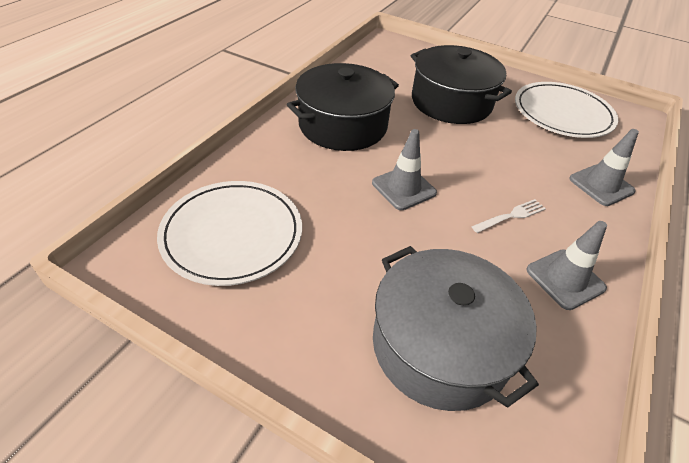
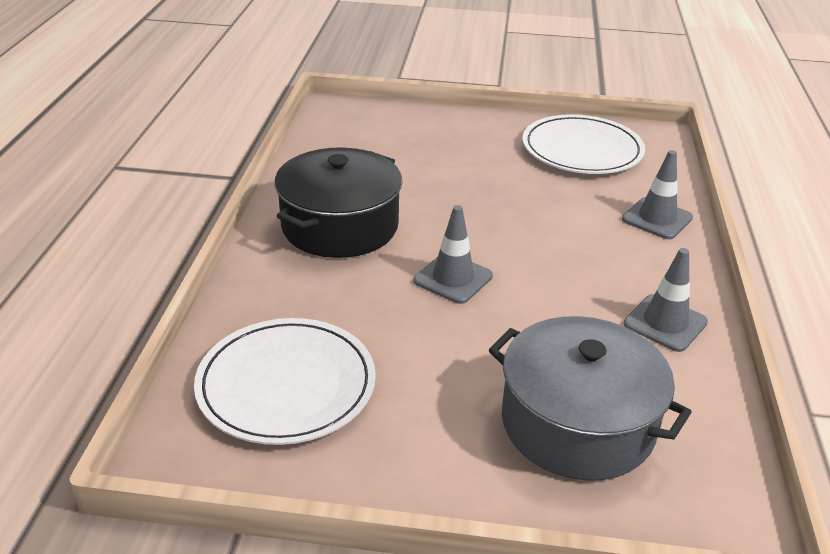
camera: 20 degrees left, 10 degrees down
(451, 102) = (452, 166): black pot -> none
(511, 216) = (582, 276): white fork -> none

